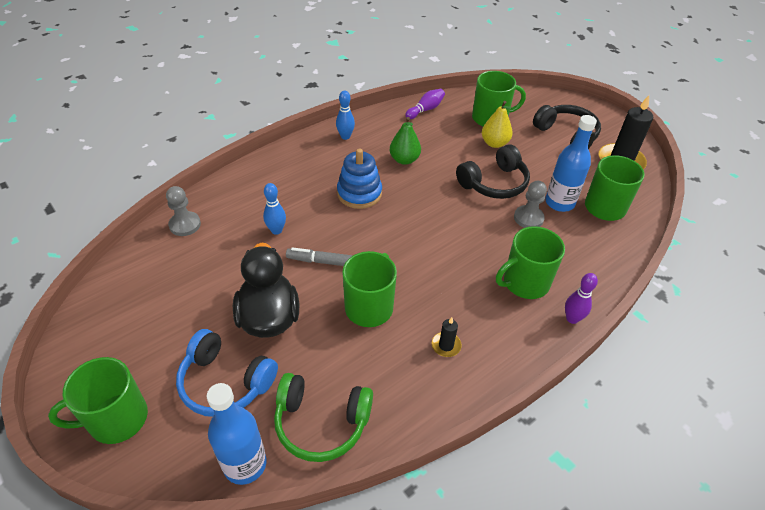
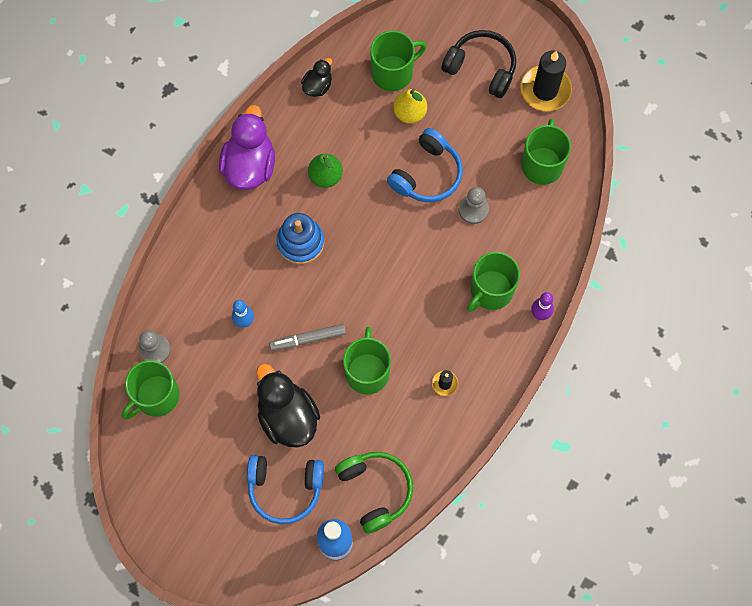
camera: 20 degrees left, 25 degrees up
(116, 419) = (220, 551): green mug -> green mug (156, 396)
(321, 423) = (375, 490): green headphones -> green headphones turned 105 degrees counterclockwise
(345, 136) = (249, 165): blue bowling pin -> purple duck
(425, 109) = (317, 86): purple bowling pin -> black duck
(494, 183) = (427, 174): black headphones -> blue headphones
(559, 203) = (497, 176): blue bottle -> none

